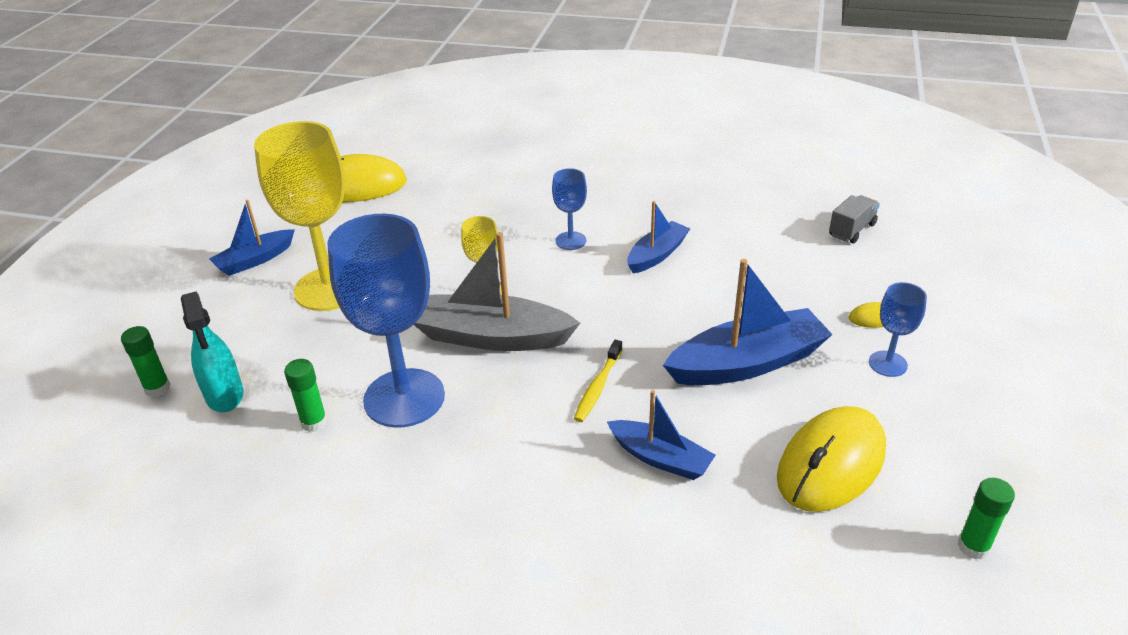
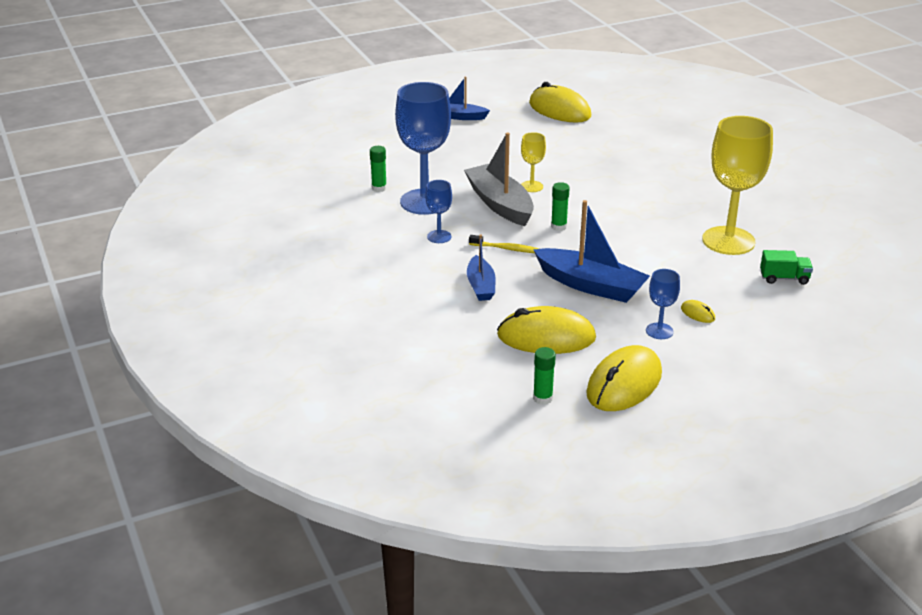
camera: 50 degrees right, 5 degrees down
(157, 388) = (347, 142): green glue stick -> green glue stick (558, 227)
(225, 395) = (365, 159): turquoise spray bottle -> none
(329, 289) = (468, 146): yellow goblet -> yellow goblet (728, 241)
(570, 241) = (615, 191): blue goblet -> blue goblet (439, 237)
(598, 387) = (506, 249): yellow toothbrush -> yellow toothbrush turned 150 degrees counterclockwise
(657, 255) = (645, 222): blue boat -> none
(852, 230) = (784, 278): grey truck -> green truck
(982, 452) = (624, 384): none -> yellow mouse

